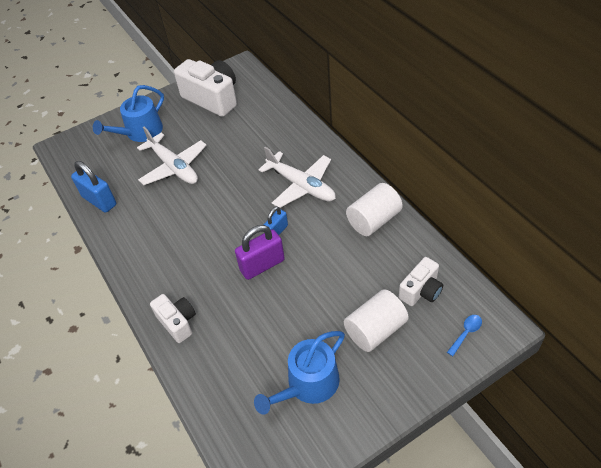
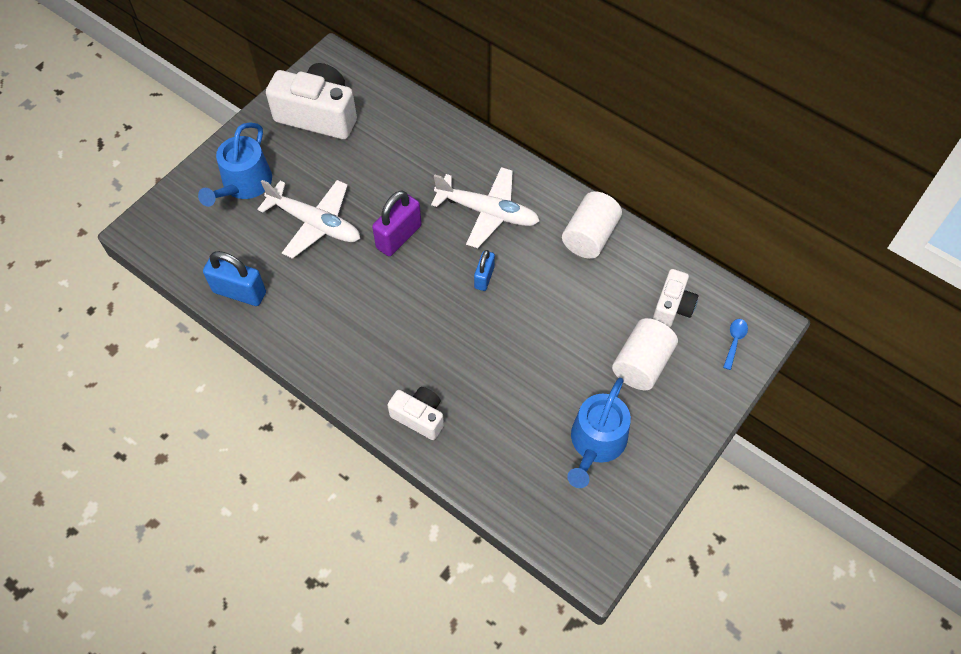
camera: 25 degrees left, 10 degrees up
(262, 265) = (486, 323): purple padlock -> purple padlock (399, 237)

